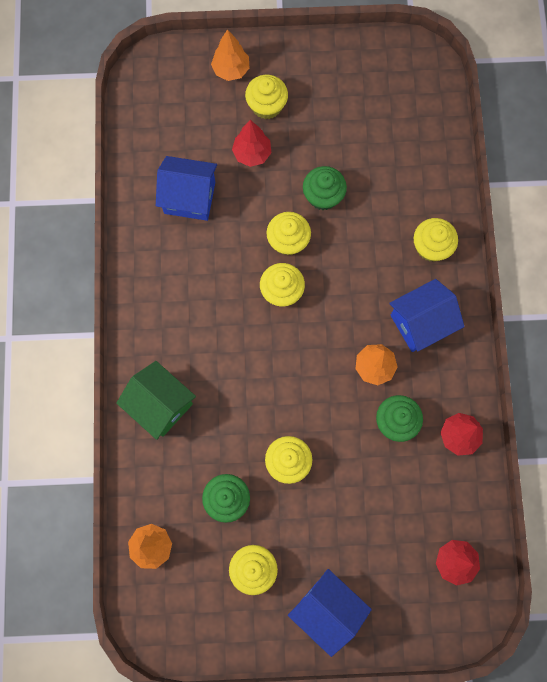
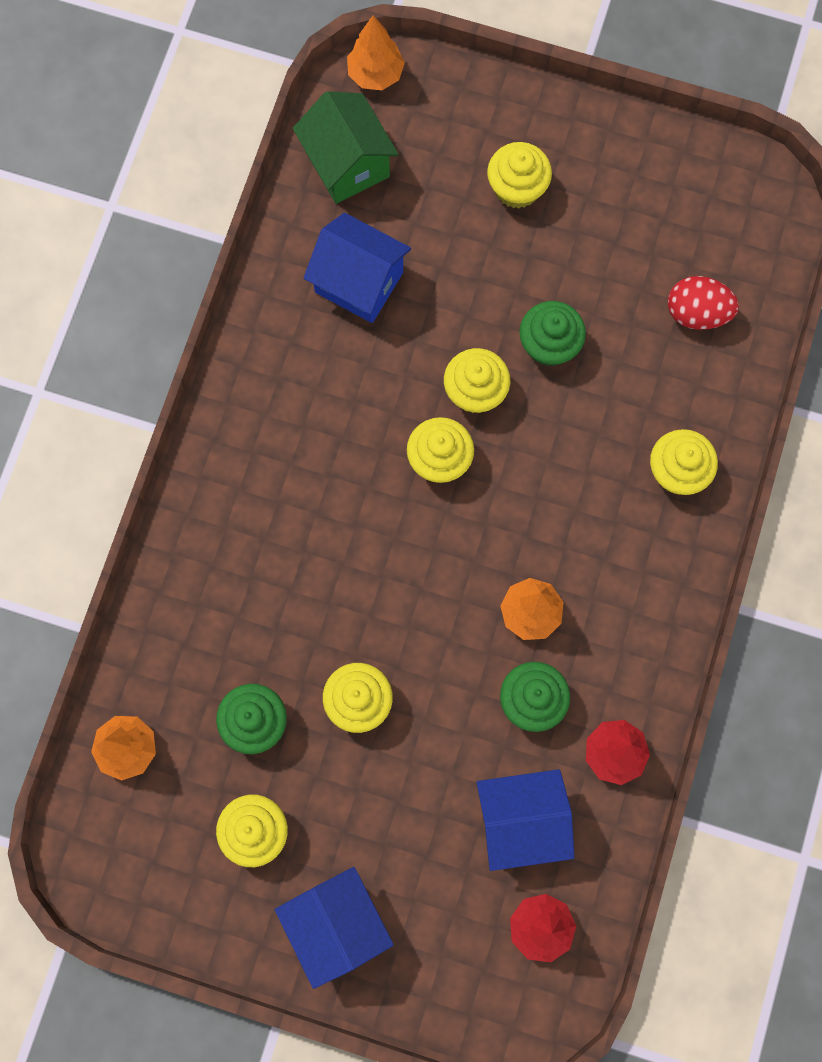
camera: 20 degrees right, 0 degrees up
(161, 405) = (211, 558): green house -> green house (347, 164)
(231, 70) = (485, 119): orange tree -> orange tree (375, 74)
(252, 153) = (470, 249): red tree -> none
(406, 145) = (697, 313): none -> red egg
(420, 323) = (620, 574): blue house -> blue house (521, 821)

